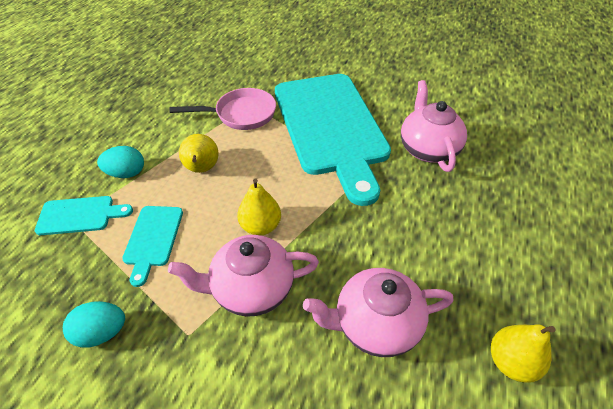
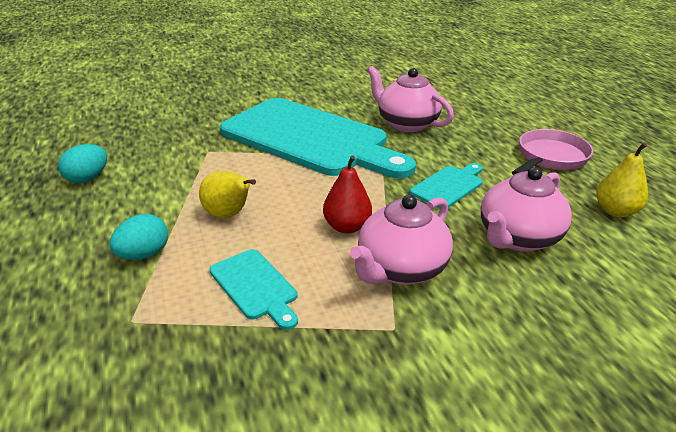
camera: 40 degrees left, 15 degrees down
(80, 215) = (136, 313): turquoise cutting board -> turquoise cutting board (449, 186)
(102, 332) = (310, 380): turquoise egg -> turquoise egg (87, 178)
(241, 114) = (209, 161): pink pan -> pink pan (550, 158)
(260, 226) = (347, 227): yellow pear -> red pear

